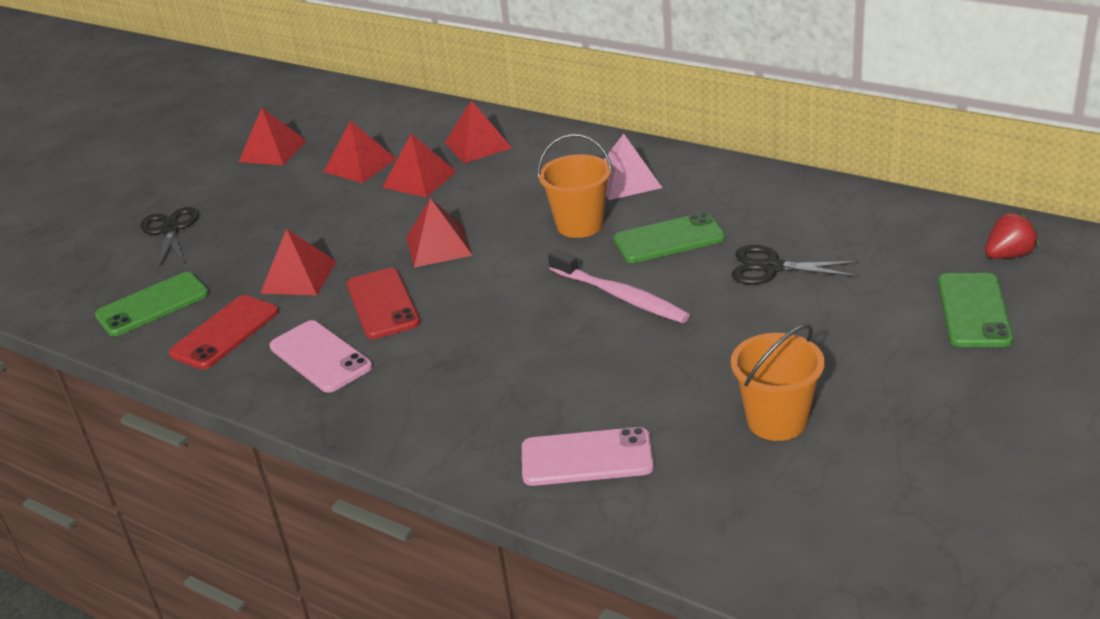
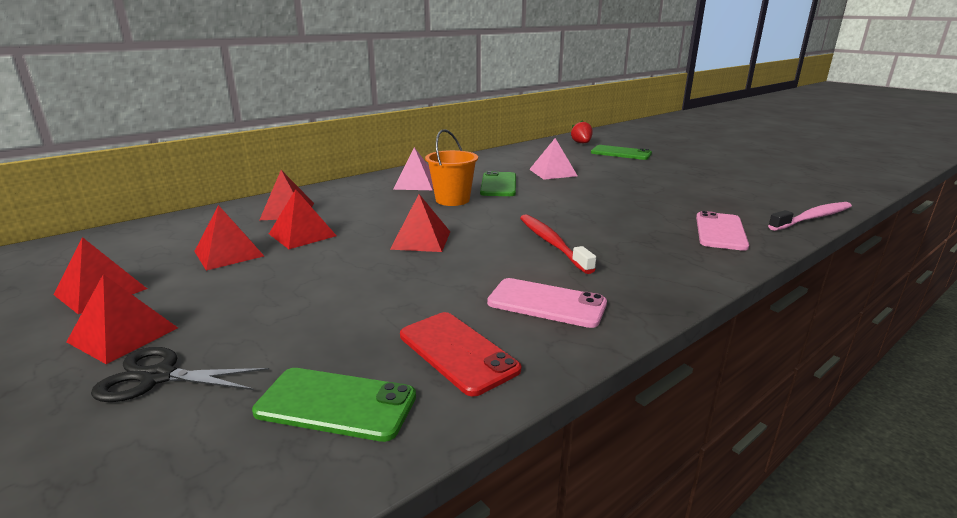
camera: 75 degrees left, 10 degrees down
(152, 305) = (336, 404): green phone -> green phone turned 60 degrees counterclockwise
(299, 277) = (394, 301): red pyramid -> red pyramid (123, 334)
(320, 357) = (546, 303): pink phone -> pink phone turned 45 degrees clockwise
(382, 304) = (485, 269): red phone -> none
(471, 329) = (552, 243): none -> red toothbrush
(620, 296) = (550, 202): pink toothbrush -> pink toothbrush (812, 218)
(771, 267) = (553, 172): black scissors -> pink pyramid
(777, 421) = (695, 191): orange bucket -> none

